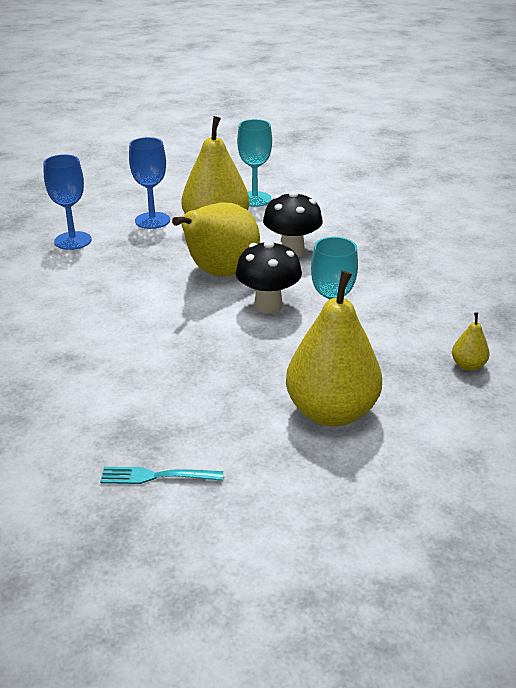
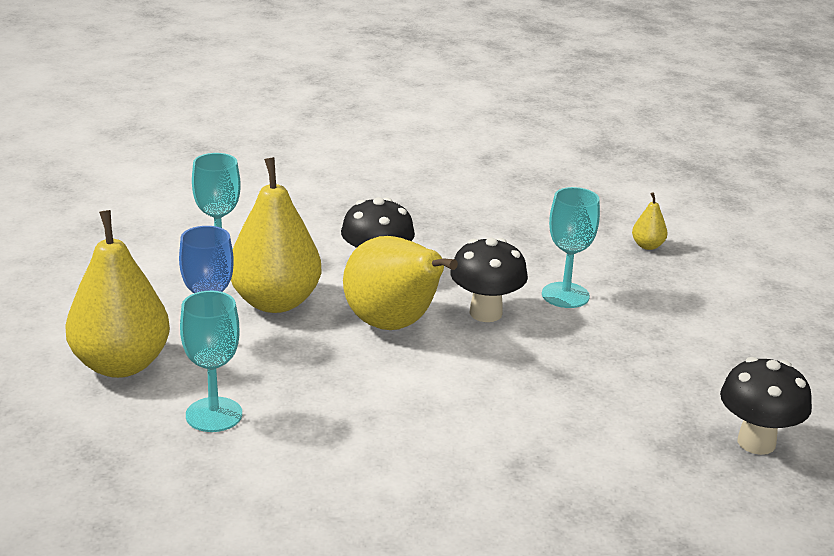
camera: 70 degrees left, 5 degrees down
(73, 241) = (214, 415): blue goblet -> turquoise goblet
(157, 476) = (756, 442): turquoise fork -> black mushroom
(331, 412) = (690, 328): yellow pear -> yellow pear (121, 364)

